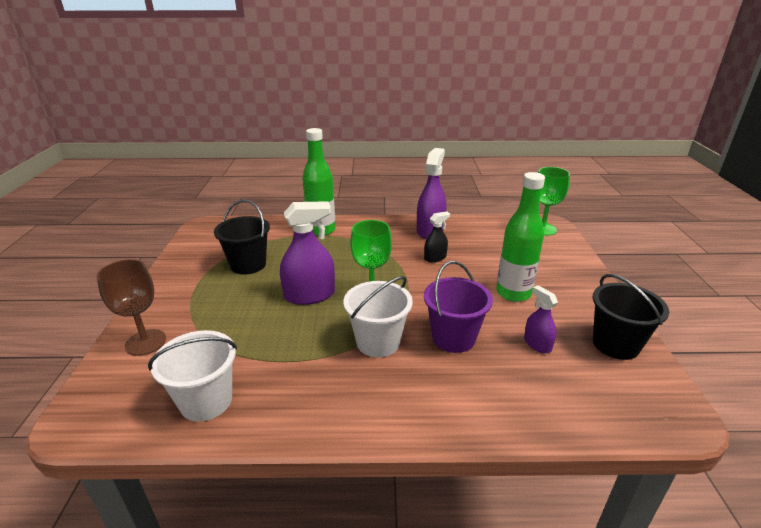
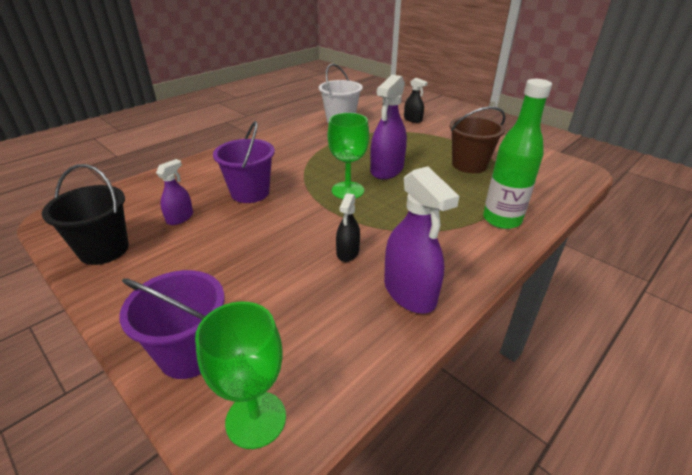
camera: 135 degrees right, 5 degrees up
(145, 342) = (413, 119): brown goblet -> black spray bottle
(248, 265) = (469, 165): black bucket -> brown bucket
(378, 342) = (298, 169): white bucket -> none
(513, 293) = (228, 253): green bottle -> none
(537, 344) = (180, 218): purple spray bottle -> purple spray bottle turned 75 degrees counterclockwise
(562, 257) = (190, 353): none -> purple bucket

